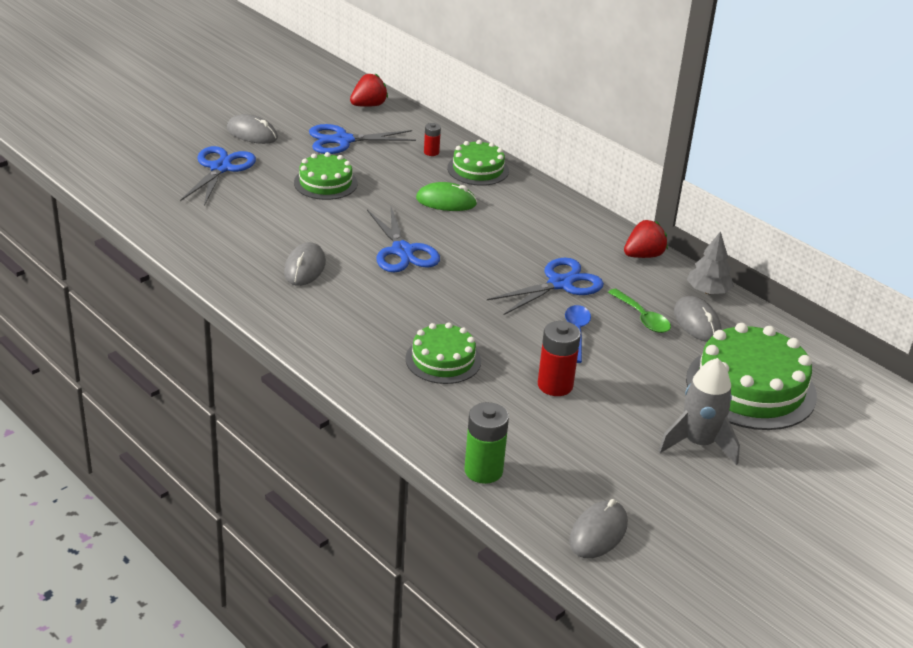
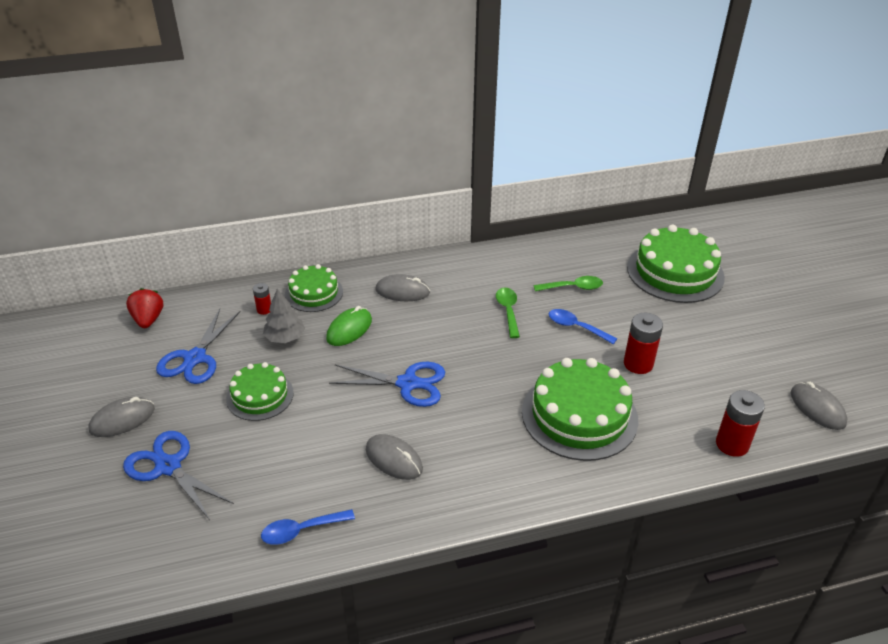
camera: 60 degrees left, 5 degrees up
(199, 245) = (301, 530): none -> blue spoon
(443, 360) = (579, 415): green cake -> green cake, size x1.70
(483, 470) = (732, 444): green battery -> red battery
(560, 284) = (508, 311): blue scissors -> green spoon
(643, 255) = (495, 256): red strawberry -> none
(697, 322) = (591, 265): grey mouse -> grey mouse (402, 291)
(698, 443) = (729, 320): grey rocket -> none
(708, 291) = (556, 245): grey tree -> grey tree (285, 337)

